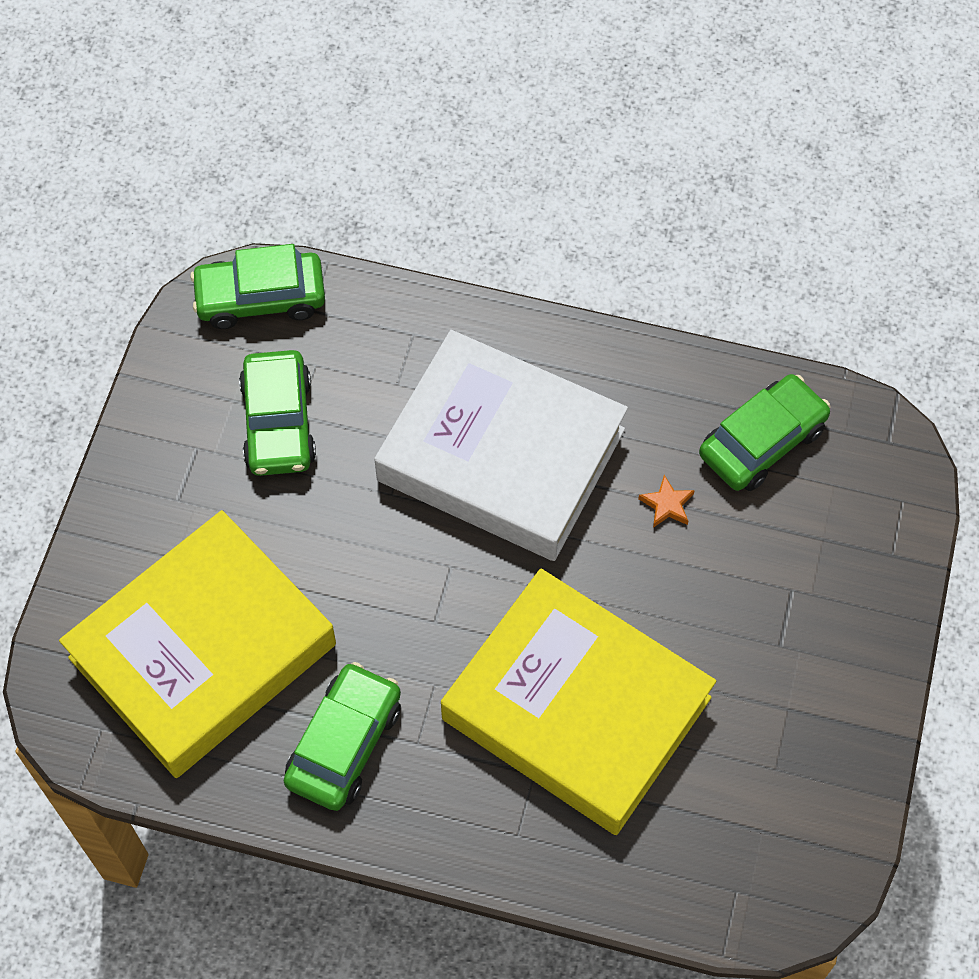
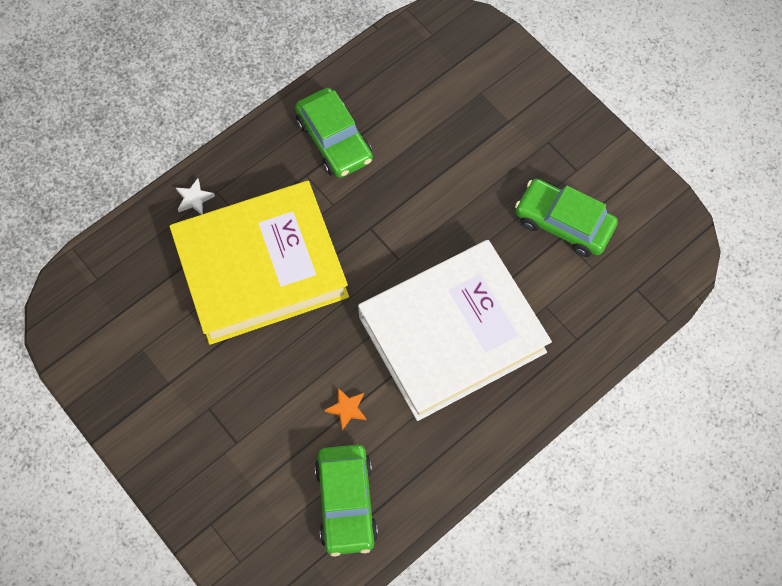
camera: 125 degrees right, 5 degrees up
(203, 651) = (441, 103): yellow book -> none
(260, 298) = (664, 265): green car -> none
(547, 855) = (194, 199): none -> white star

